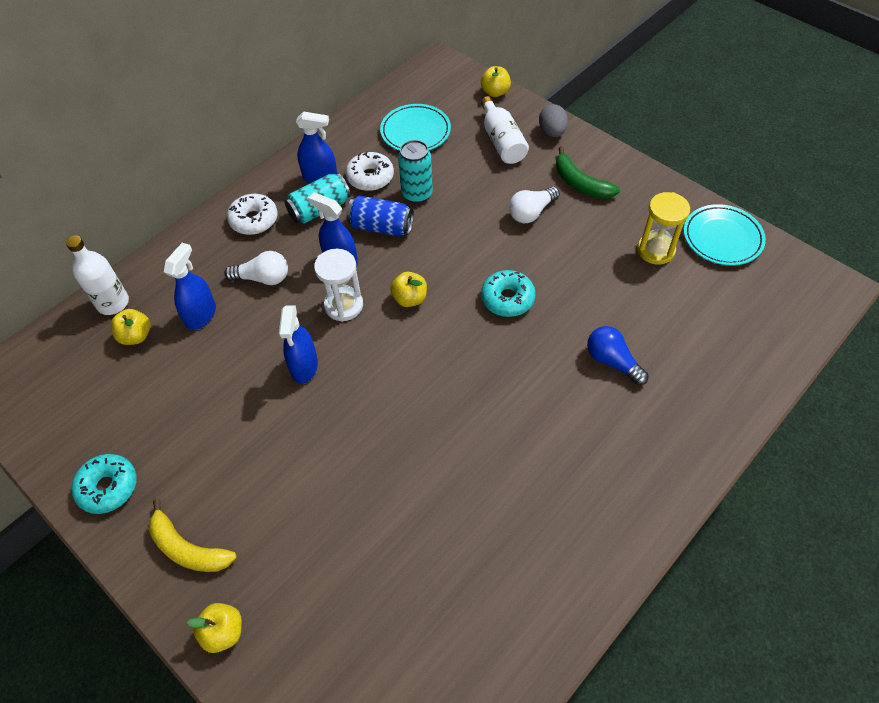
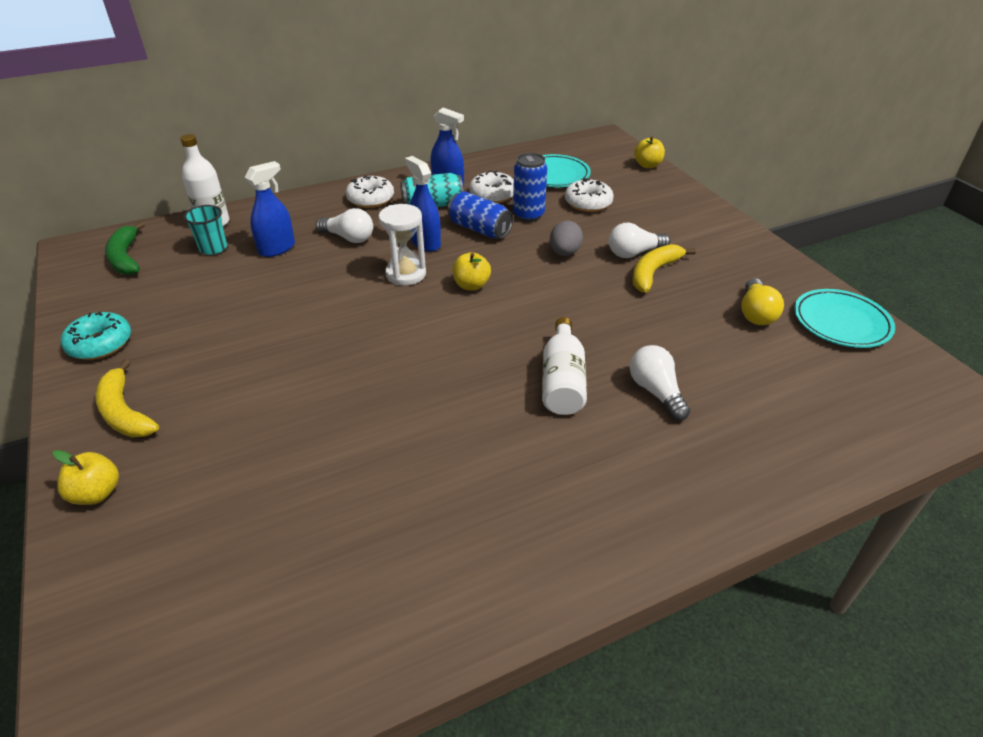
camera: 20 degrees right, 15 degrees down
(136, 336) = (213, 248): yellow apple -> turquoise cup
(304, 366) = (337, 307): blue spray bottle -> none
(417, 194) = (528, 215): turquoise can -> blue can
(463, 161) = (588, 203): none -> white donut
(502, 141) = (634, 198): white bottle -> white bottle (562, 381)
(507, 299) = (569, 310): turquoise donut -> none
(552, 132) = (689, 202): grey egg -> grey egg (564, 253)
(557, 231) = (653, 273): none -> yellow banana
(580, 183) = (698, 243): green banana -> green banana (126, 257)
(612, 361) = (656, 392): blue light bulb -> white light bulb
(655, 250) = (755, 313): yellow hourglass -> yellow light bulb

